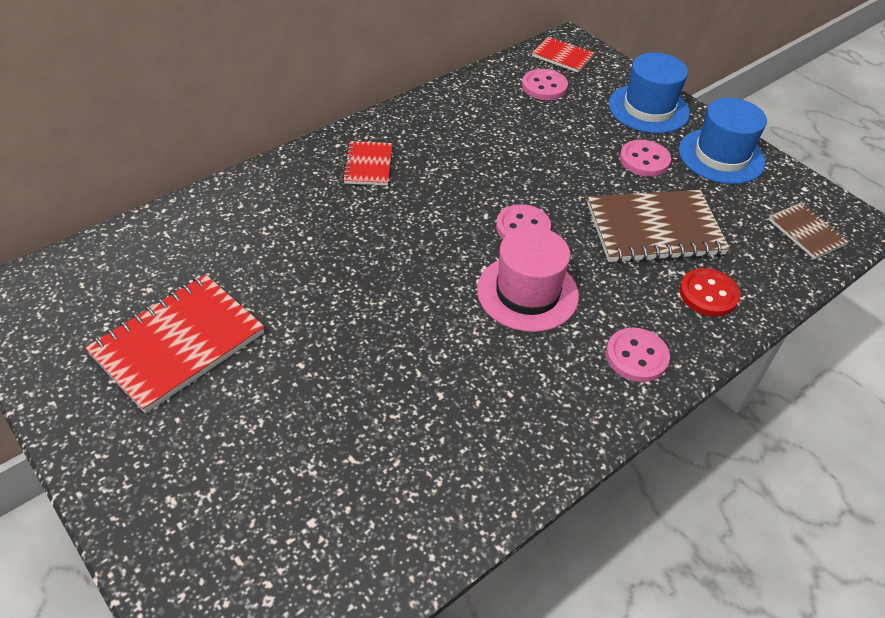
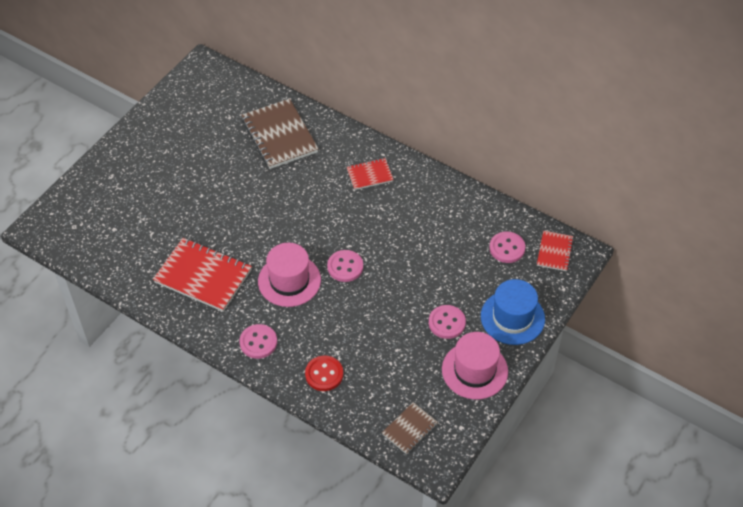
camera: 75 degrees right, 5 degrees up
(178, 344) = (198, 143): red notebook -> red notebook (203, 276)
(654, 230) = (373, 338): brown notebook -> brown notebook (279, 136)
(721, 156) = (474, 370): blue hat -> pink hat

